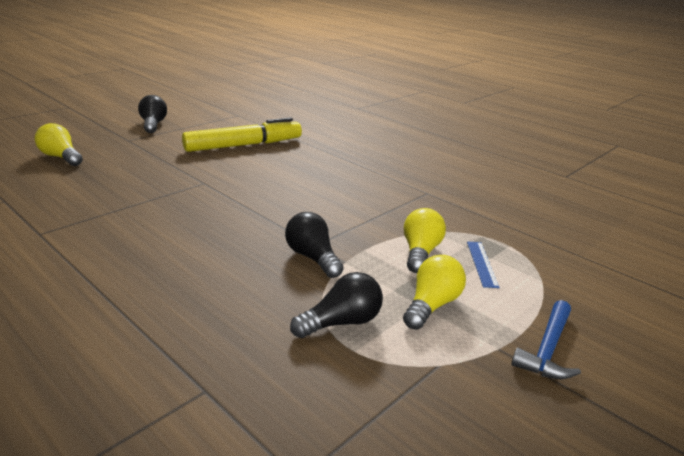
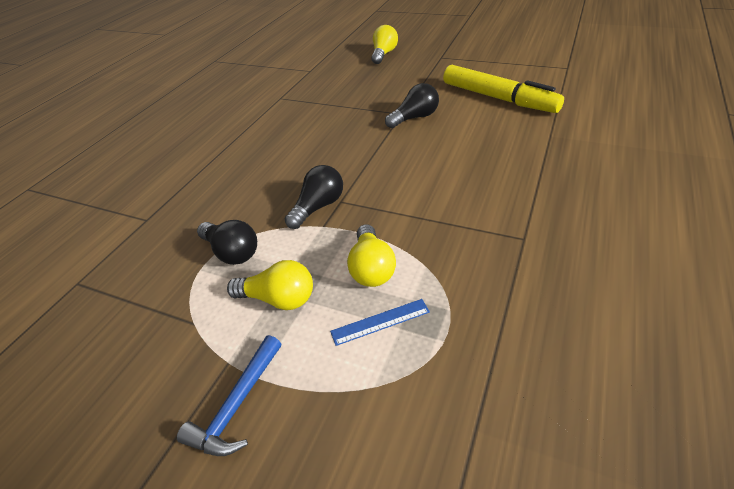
camera: 75 degrees right, 15 degrees up
(153, 124) = (484, 50): black light bulb -> black light bulb (414, 118)
(420, 252) = (371, 268): yellow light bulb -> yellow light bulb turned 90 degrees clockwise
(547, 349) = (237, 405): blue hammer -> blue hammer turned 75 degrees counterclockwise

